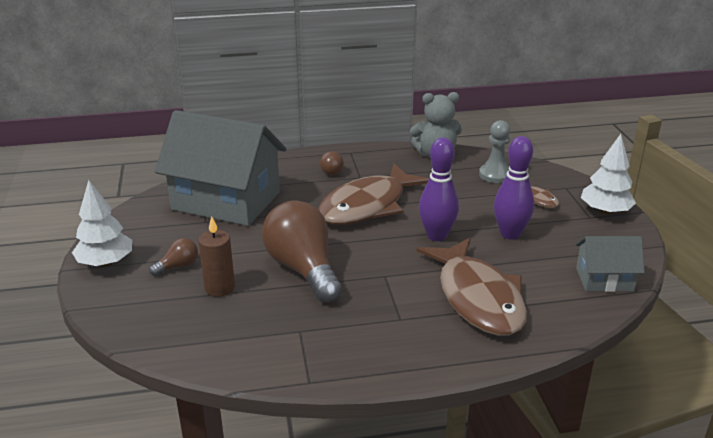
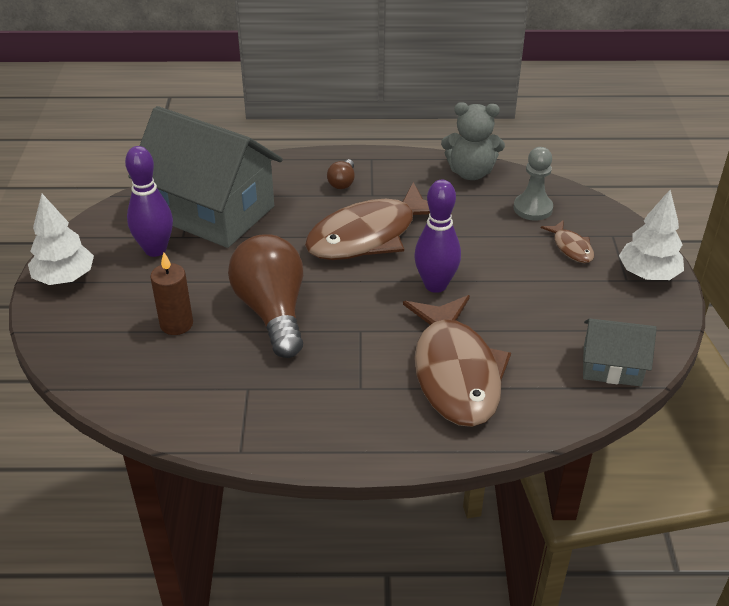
camera: 10 degrees right, 10 degrees up
(178, 266) = (139, 291): brown light bulb -> none
(510, 234) = (522, 292): purple bowling pin -> purple bowling pin (155, 250)

